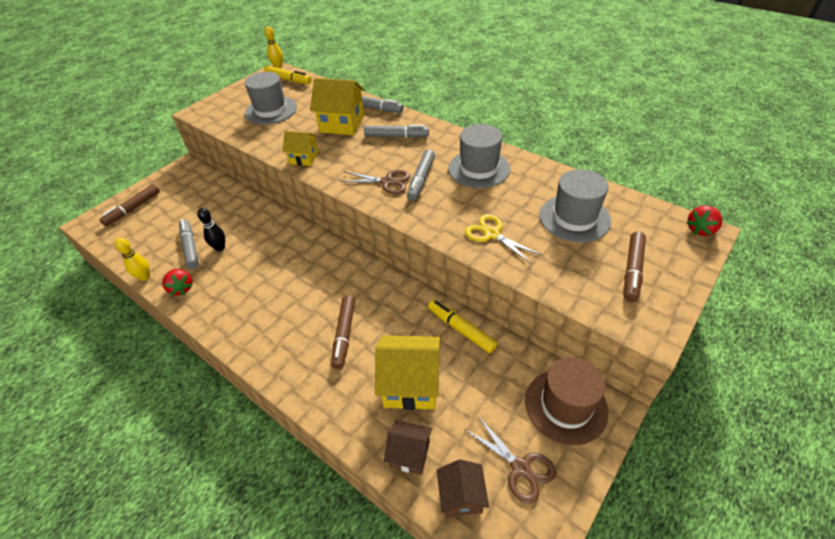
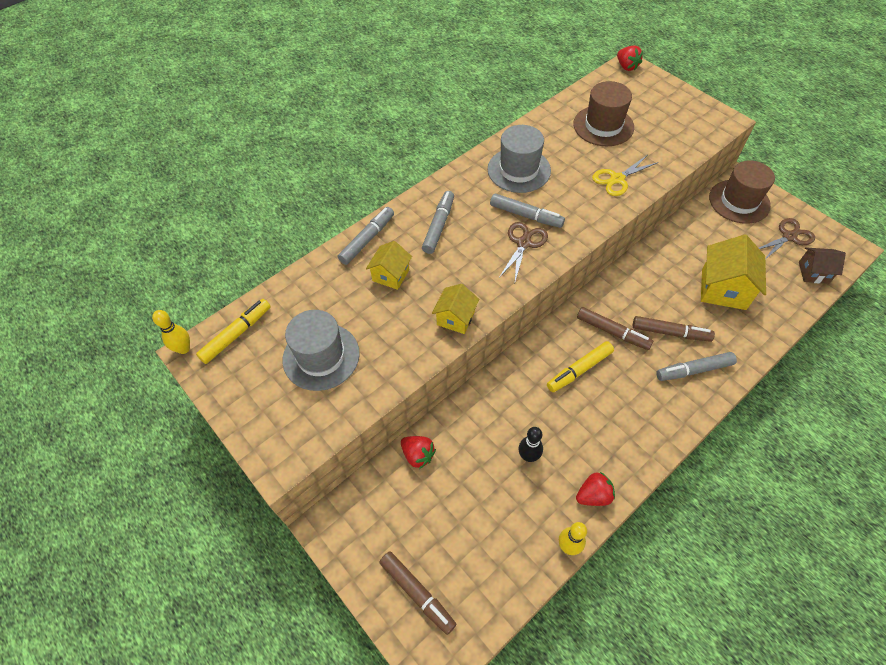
camera: 80 degrees left, 10 degrees up
(190, 247) = (521, 493): grey marker -> grey marker (694, 370)
(227, 193) = (418, 455): none -> red strawberry
(342, 124) = (391, 275): yellow house -> yellow house, size x0.59
(409, 454) = (785, 298): brown house -> none
(461, 329) = (667, 247): yellow marker -> yellow marker (579, 370)
(574, 218) = (603, 126): grey hat -> brown hat
(632, 270) = (667, 112): brown marker -> brown marker (612, 332)

